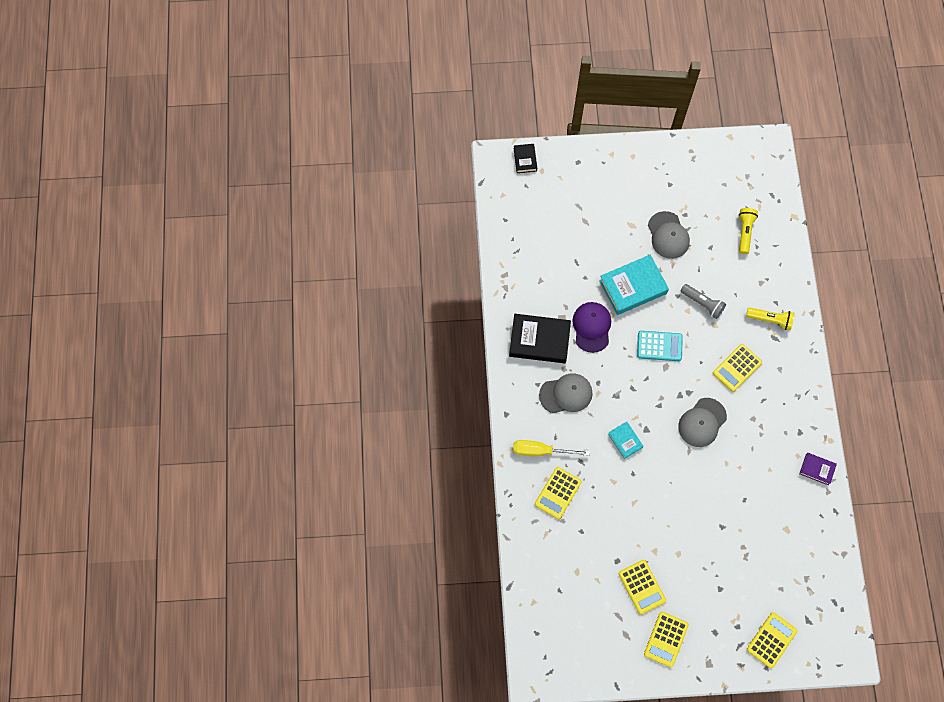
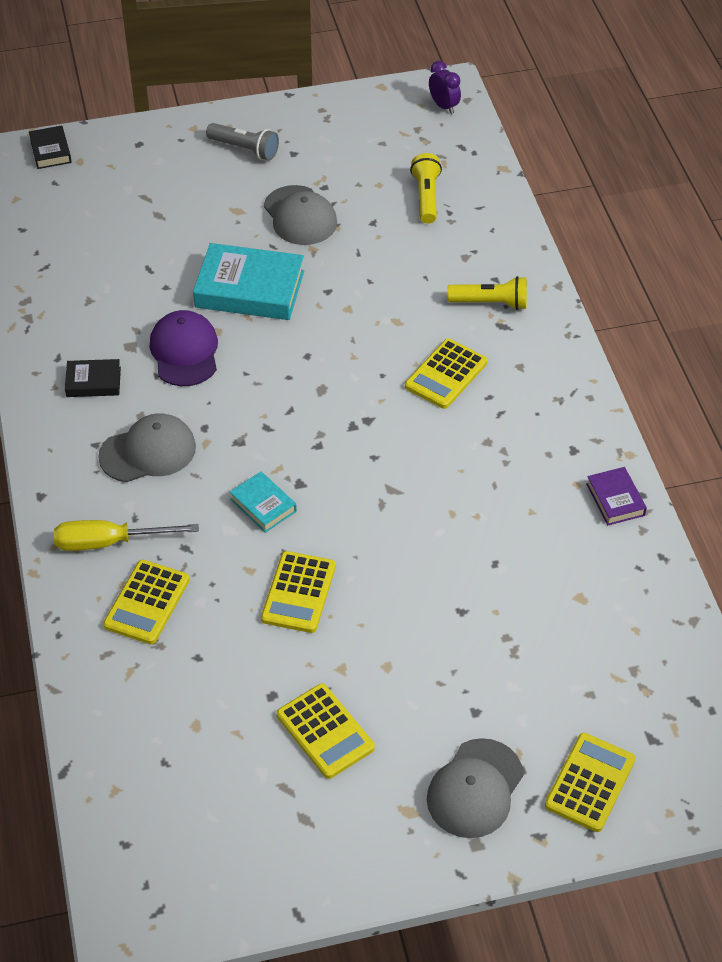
camera: 10 degrees left, 20 degrees down
(539, 340) = (93, 382): black book -> black book, size x0.52
(633, 287) = (249, 289): turquoise book -> turquoise book turned 45 degrees clockwise
(659, 346) = (306, 362): turquoise calculator -> none
(666, 639) = (385, 814): yellow calculator -> yellow calculator (299, 593)
(702, 303) = (372, 296): grey flashlight -> grey flashlight (245, 149)
(702, 422) = (398, 459): grey cap -> grey cap (475, 789)
(766, 160) = (443, 106): none -> purple clock
(817, 469) = (615, 499): purple book -> purple book turned 60 degrees clockwise

